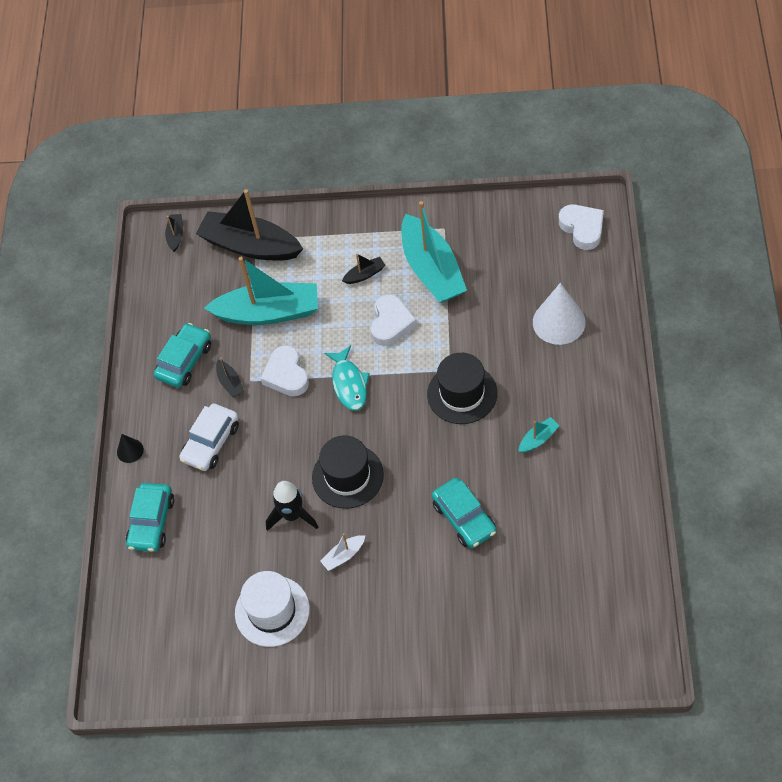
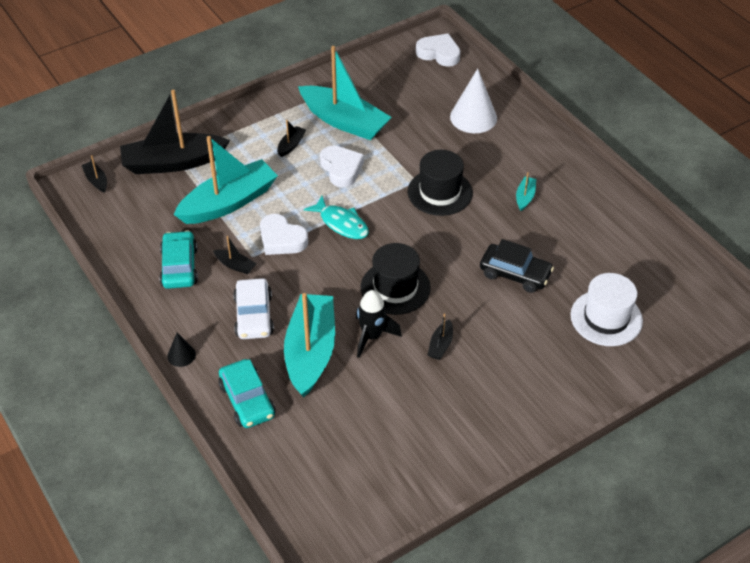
camera: 40 degrees left, 10 degrees down
(232, 503) = (310, 352): none -> turquoise boat
(272, 611) = (414, 415): white hat -> white hat (606, 318)
(343, 555) = (440, 345): white boat -> black boat
(464, 518) = (515, 274): turquoise car -> black car

